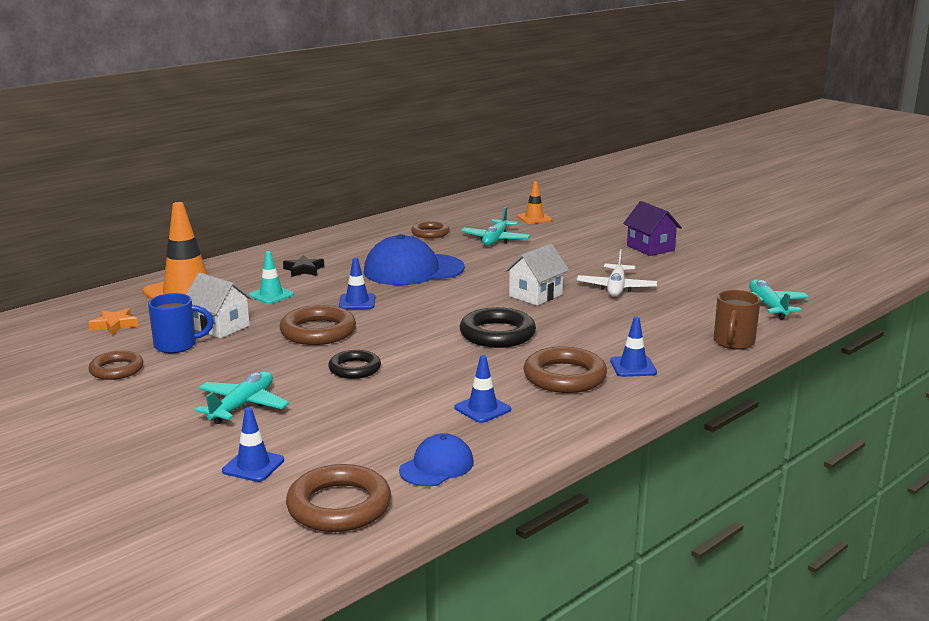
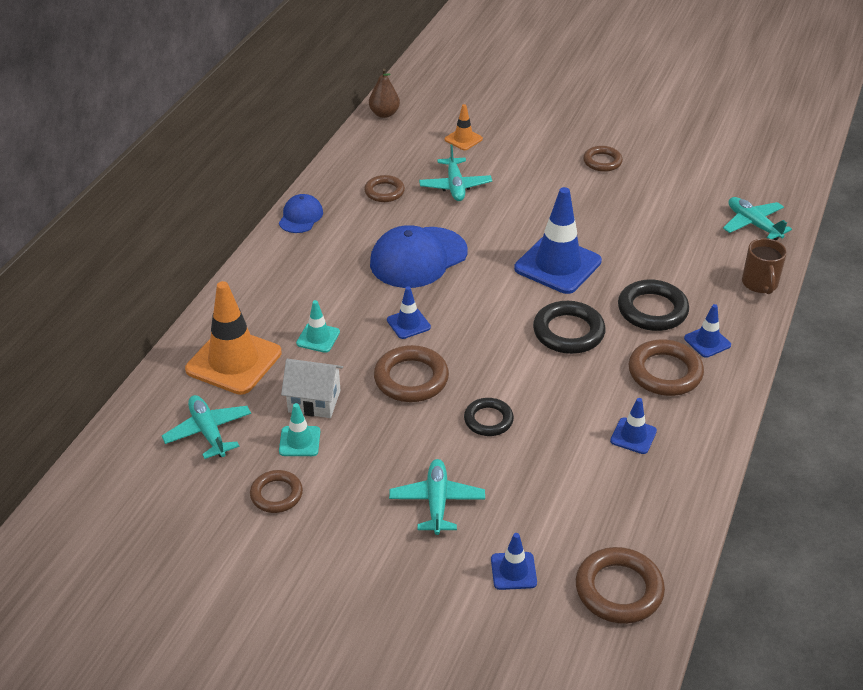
camera: 25 degrees left, 20 degrees up
(114, 325) = (208, 432): orange star -> turquoise plane
(177, 345) = (299, 441): blue mug -> turquoise traffic cone
(304, 270) = (313, 288): black star -> none
(437, 466) = (653, 517): blue cap -> blue cap (300, 217)
(482, 197) = (384, 114): none -> brown pear
(535, 295) = (557, 265): white house -> blue traffic cone
(598, 337) = (652, 310): none -> black ring
(616, 288) = (617, 233): white plane -> none
(650, 248) = (602, 162): purple house -> brown ring

